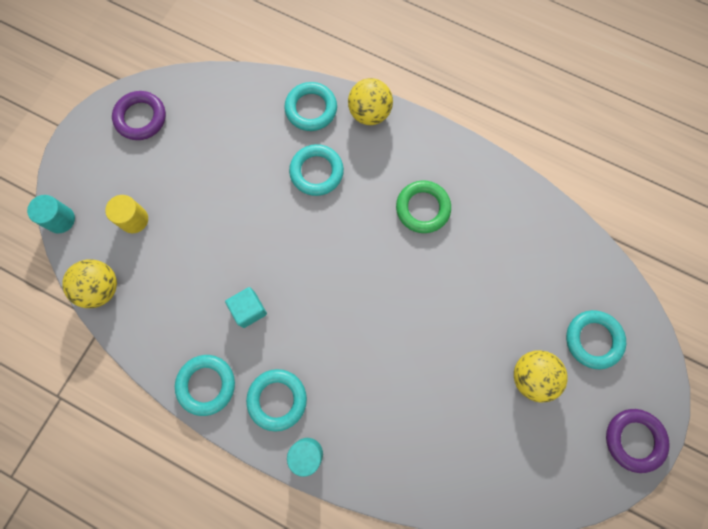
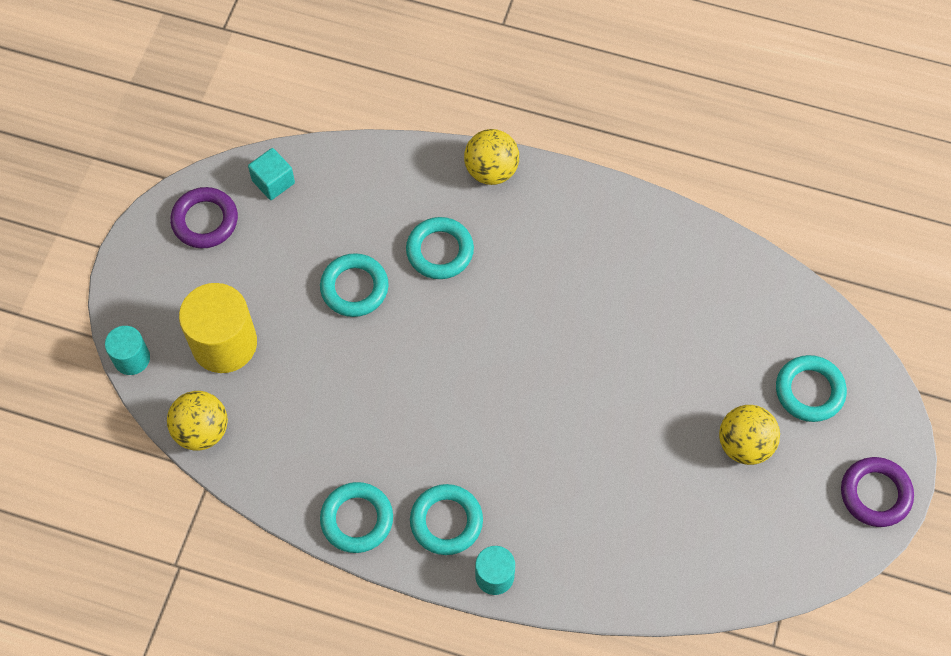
camera: 10 degrees left, 10 degrees down
(134, 219) = (224, 343): yellow cylinder -> yellow cylinder, size x1.80
(249, 310) = (390, 425): turquoise cube -> turquoise cube (273, 182)
(311, 109) = (417, 177): turquoise ring -> turquoise ring (354, 288)
(422, 208) = (578, 273): green ring -> none

